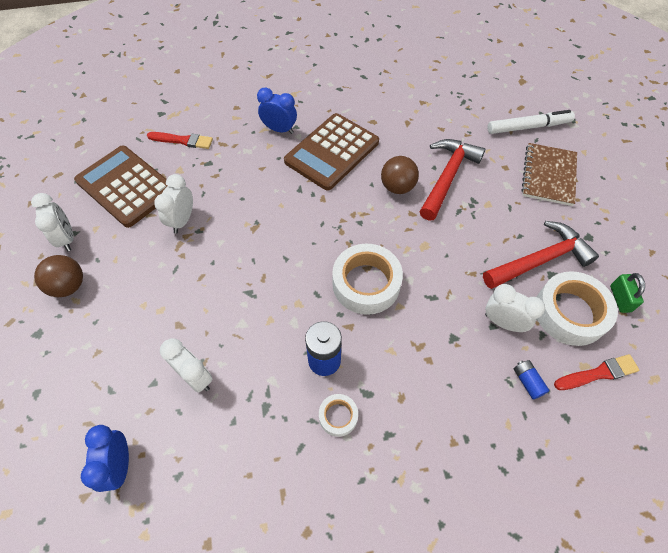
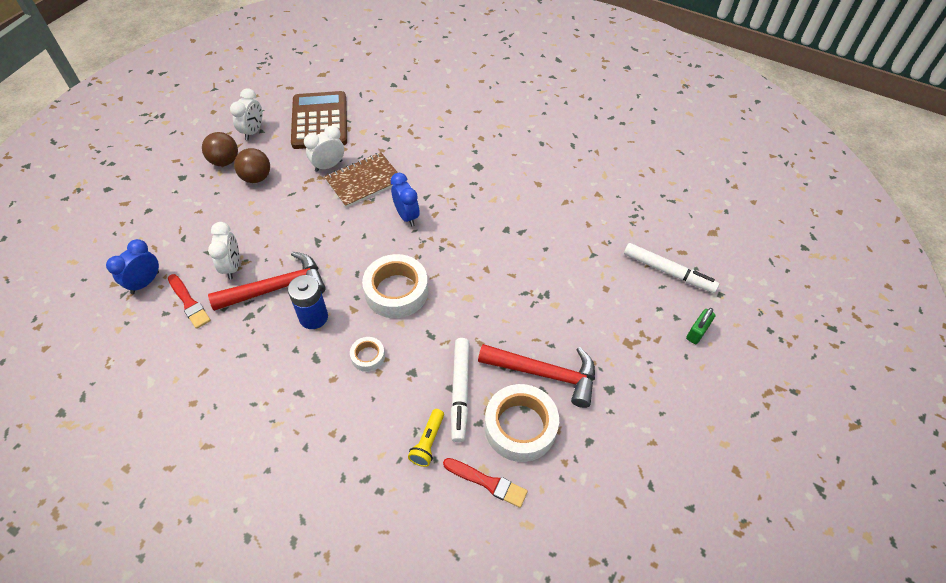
camera: 40 degrees right, 5 degrees down
(183, 140) = (387, 112): red brush -> red brush (189, 303)
(279, 129) = (460, 146): blue clock -> blue clock (406, 216)
(332, 152) = (480, 186): brown calculator -> none
(338, 416) = (283, 356): white tape -> white tape (368, 356)
(397, 187) = (498, 243): brown ball -> brown ball (256, 178)
(447, 177) = (546, 263): red hammer -> red hammer (276, 288)
(503, 322) = (460, 391): white clock -> white marker
(527, 382) = (428, 442): blue battery -> yellow flashlight
(548, 175) = (636, 320): brown notebook -> brown notebook (364, 181)
(620, 298) = (575, 451): green padlock -> green padlock (697, 332)

